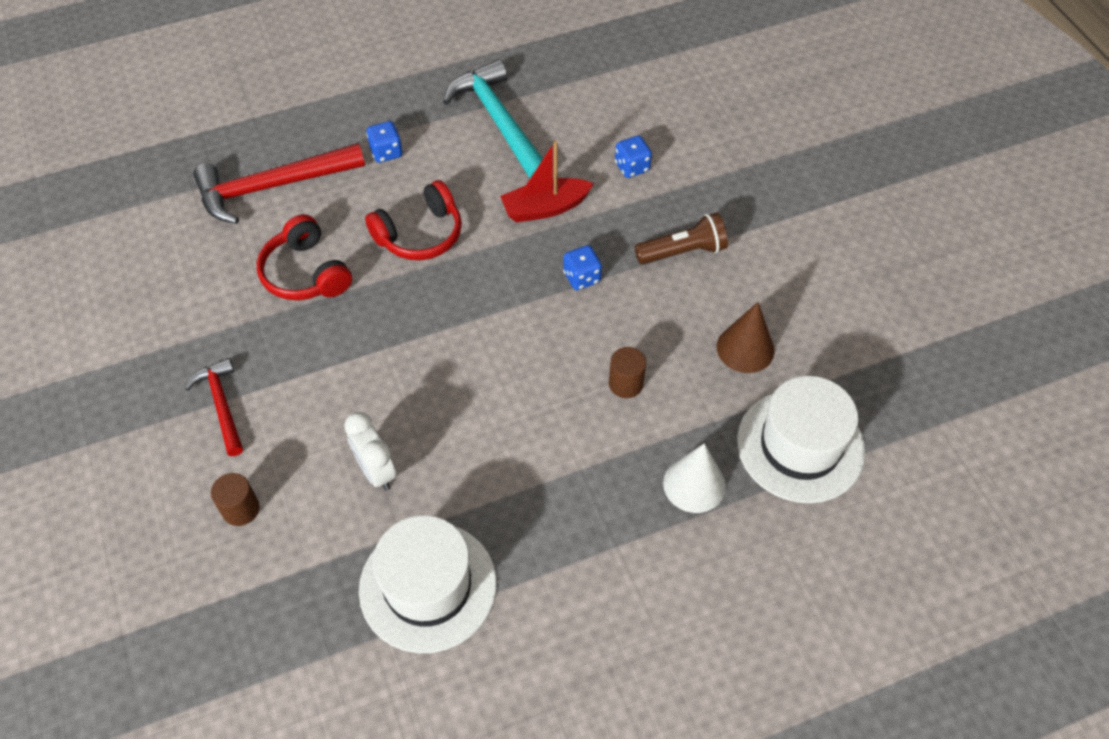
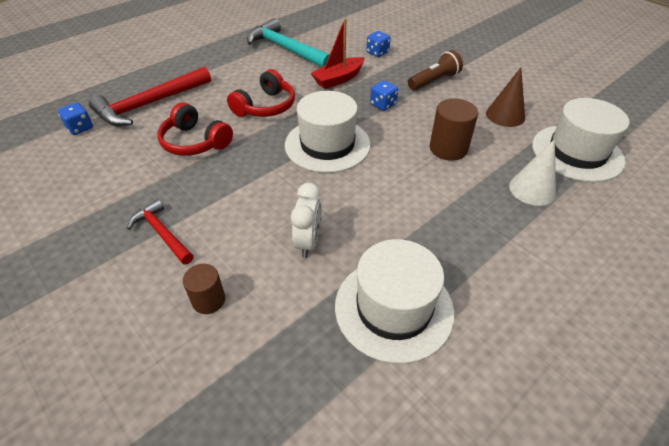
camera: 20 degrees left, 10 degrees down
(376, 471) = (308, 242): white clock -> white clock turned 120 degrees counterclockwise
(386, 152) = (221, 74): blue dice -> blue dice (80, 128)
(470, 328) = (327, 144): none -> white hat
(626, 384) = (448, 148): brown cylinder -> brown cylinder, size x1.57

